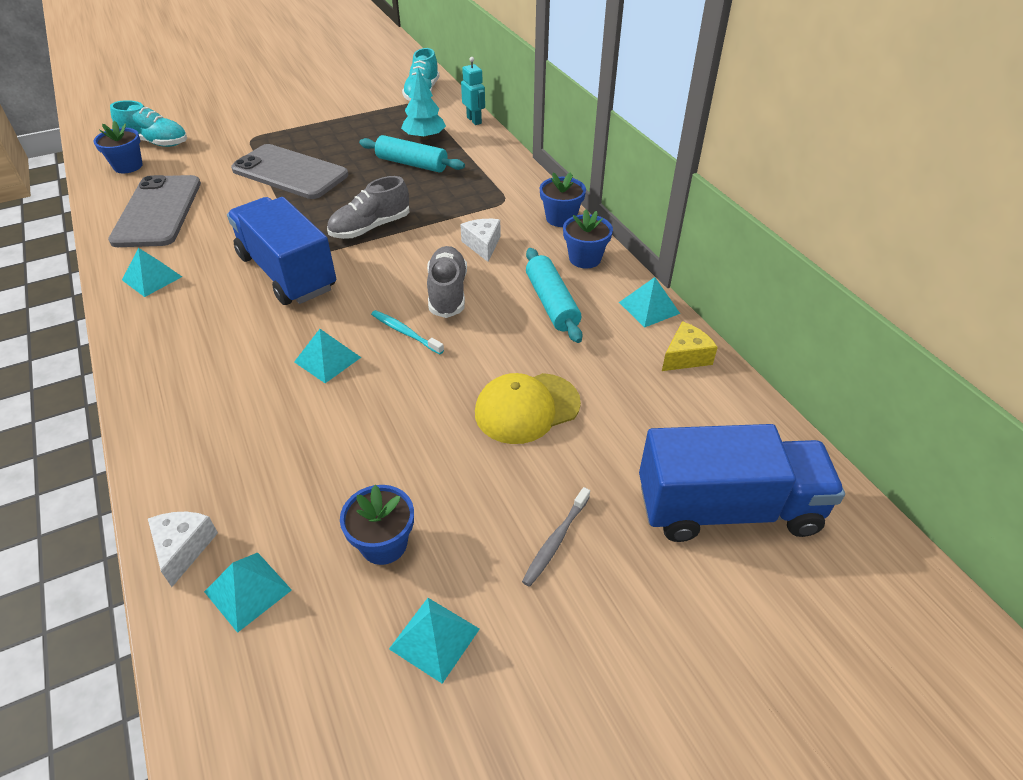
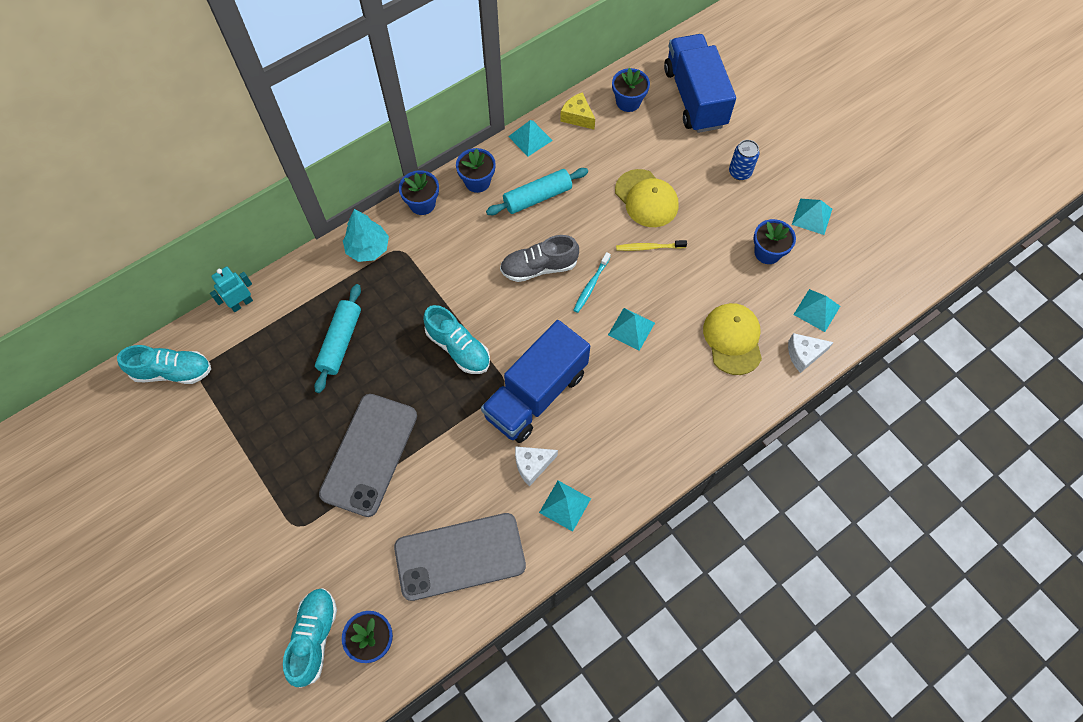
camera: 100 degrees left, 20 degrees up
(257, 462) = (733, 339): none -> yellow cap
(370, 227) = (458, 348): grey shoe -> turquoise shoe
(424, 137) = (283, 343): turquoise tree -> turquoise tree (368, 248)
(443, 396) = (648, 247): none -> yellow toothbrush
(483, 245) = (471, 255): white cheese -> white cheese (532, 465)
(555, 541) = (740, 172): grey toothbrush -> blue can
(715, 417) = (628, 102): none -> blue flower pot

